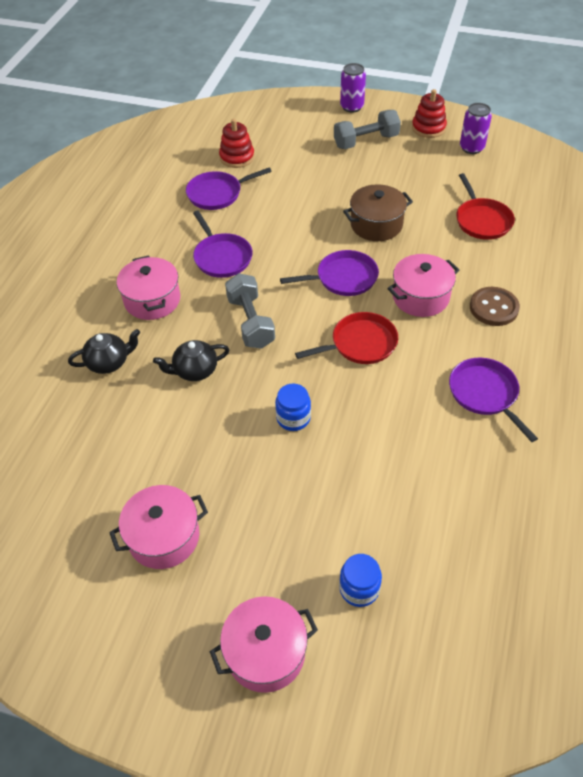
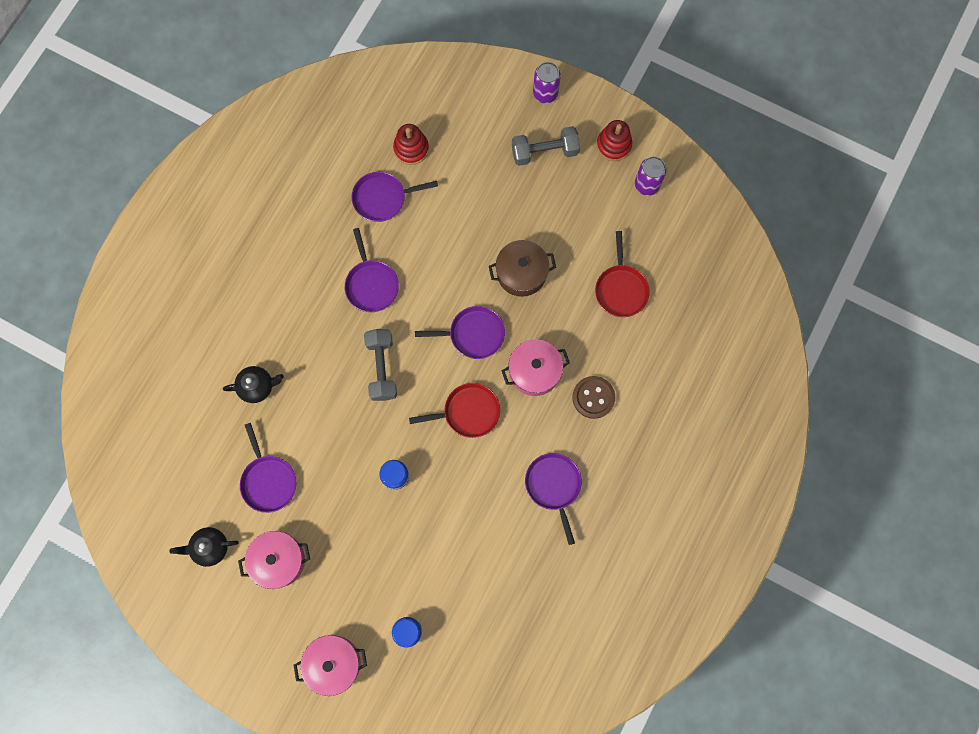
camera: 10 degrees right, 25 degrees up
(136, 451) = (268, 481): none -> purple pan
(152, 300) = (302, 324): pink pot -> none
(195, 370) = (326, 411): black teapot -> black teapot (210, 547)

